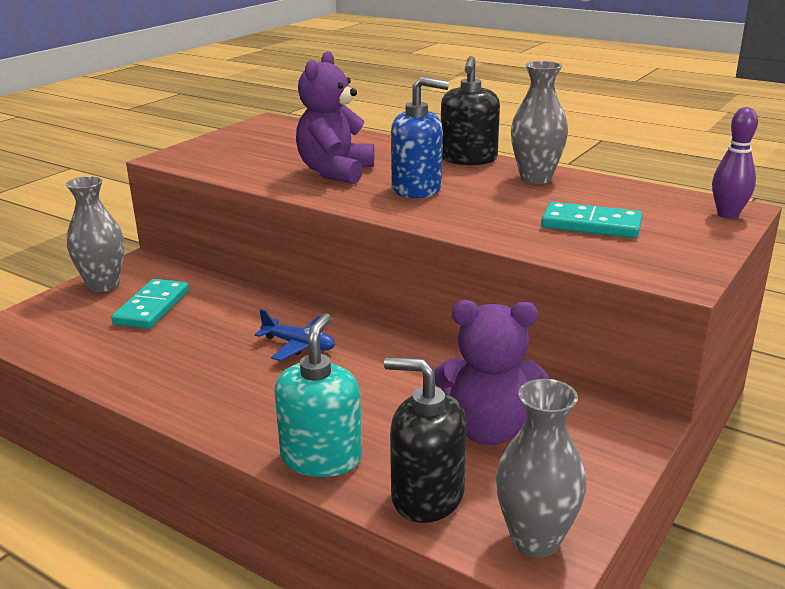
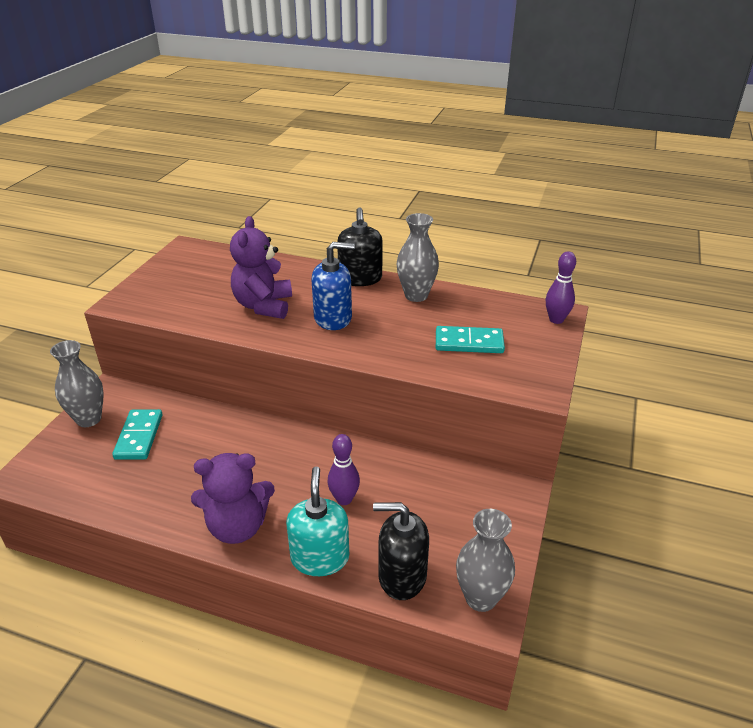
camera: 15 degrees left, 10 degrees up
(299, 345) = (268, 456): blue plane -> none
(379, 401) = (344, 499): none -> purple bowling pin
(488, 430) = (426, 511): purple teddy bear -> purple teddy bear (237, 527)

